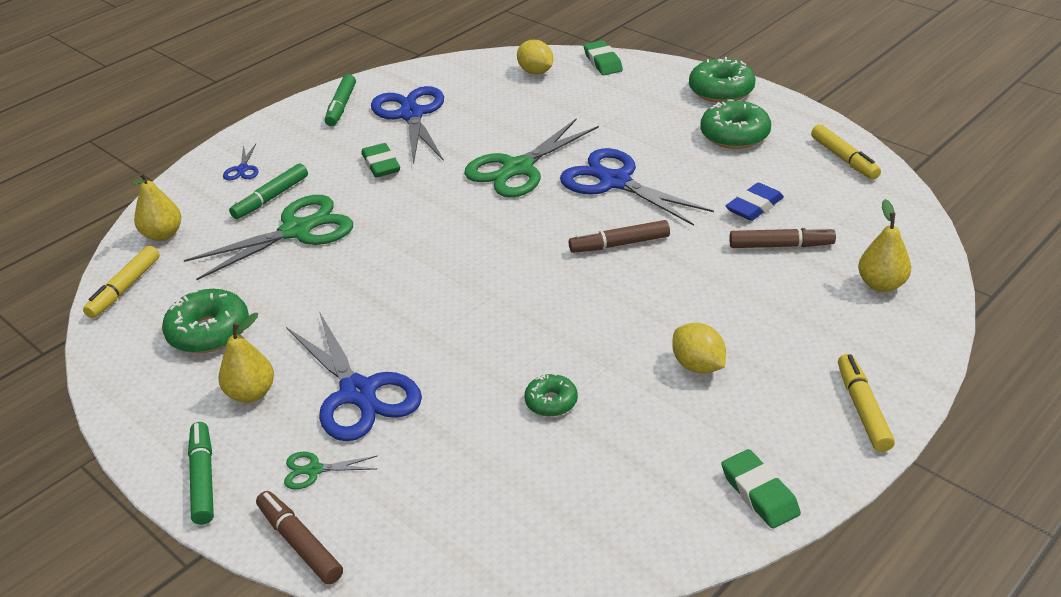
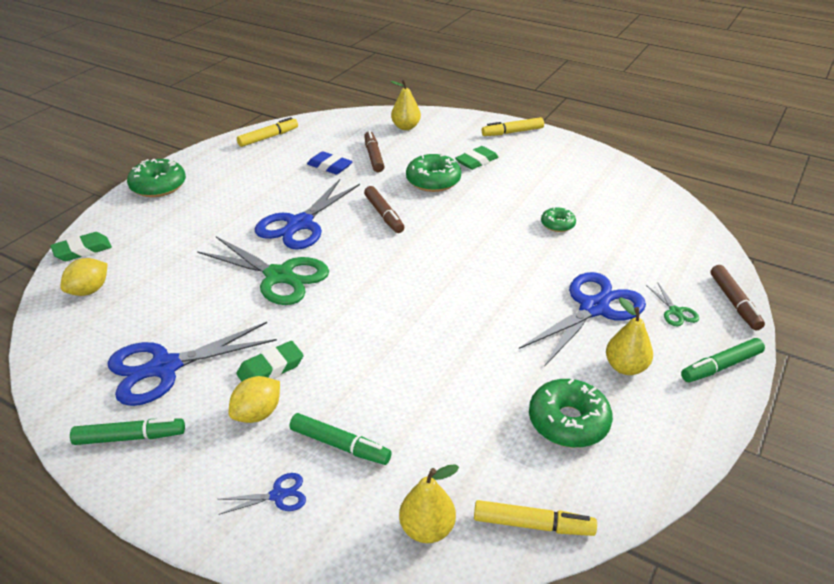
camera: 105 degrees left, 0 degrees up
(297, 231) = (398, 403): green scissors -> none
(300, 543) = (734, 302): brown marker -> brown marker turned 45 degrees counterclockwise
(698, 366) = (501, 178): yellow lemon -> yellow lemon (257, 413)
(734, 135) = (232, 177): green donut -> green donut (433, 181)
(759, 493) = (588, 157): green eraser -> green eraser (476, 161)

